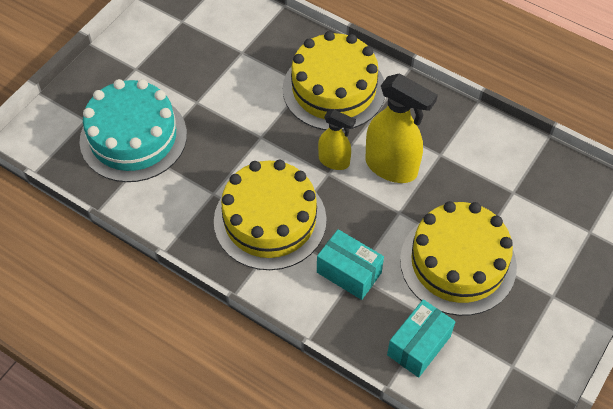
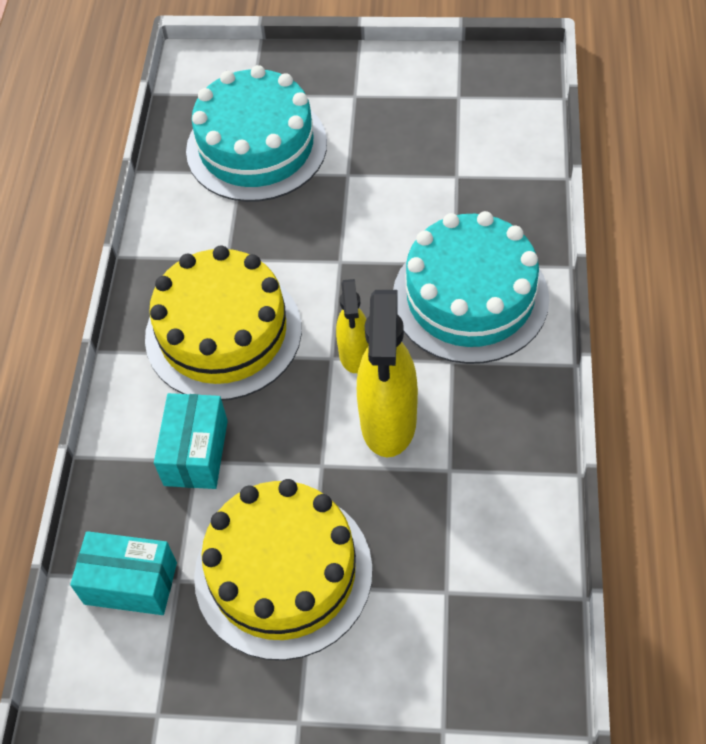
camera: 65 degrees right, 0 degrees up
(334, 89) = (470, 297): yellow cake -> turquoise cake

